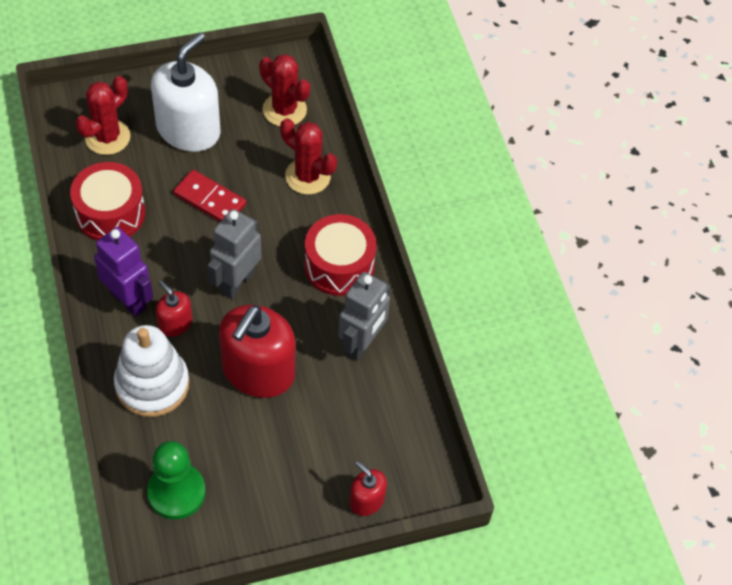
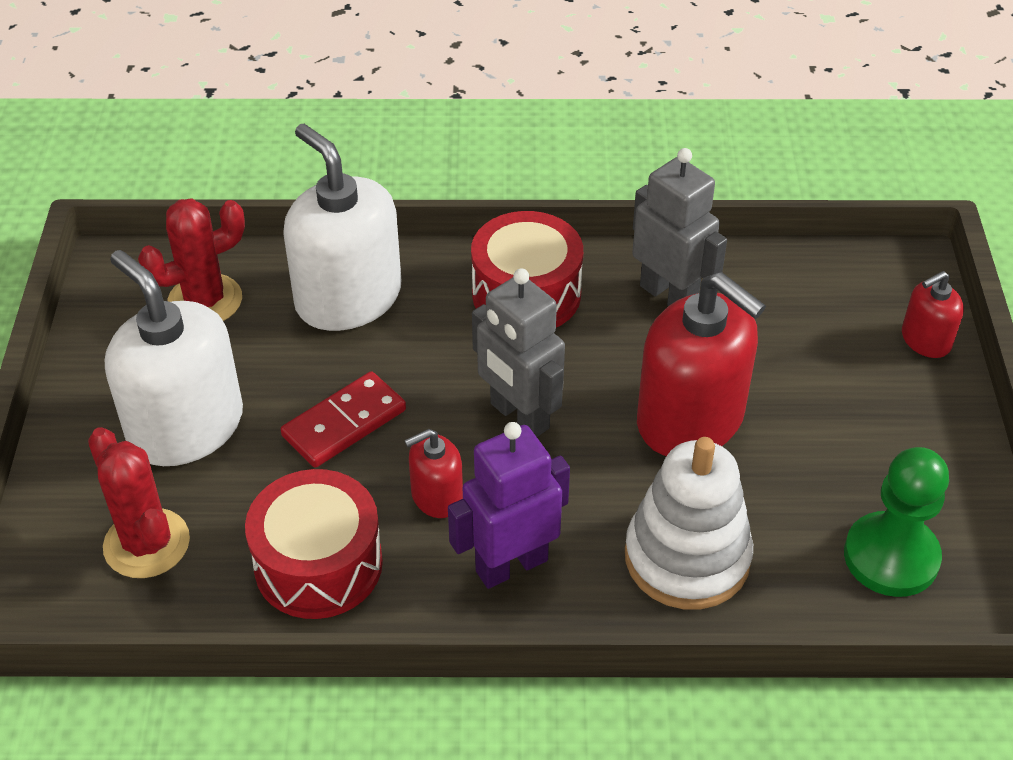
camera: 70 degrees left, 10 degrees down
(175, 323) = (576, 508): red soap dispenser -> red soap dispenser (436, 496)
(307, 176) = (348, 298): red cactus -> white soap dispenser

